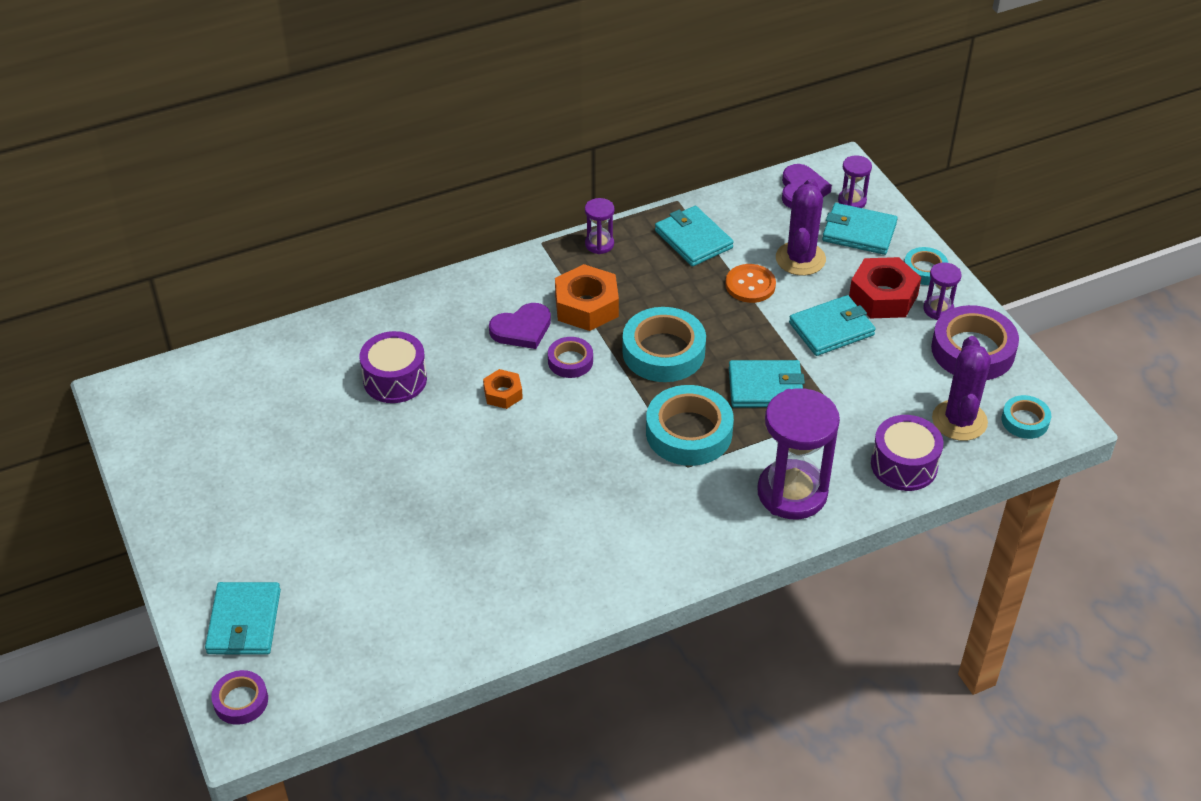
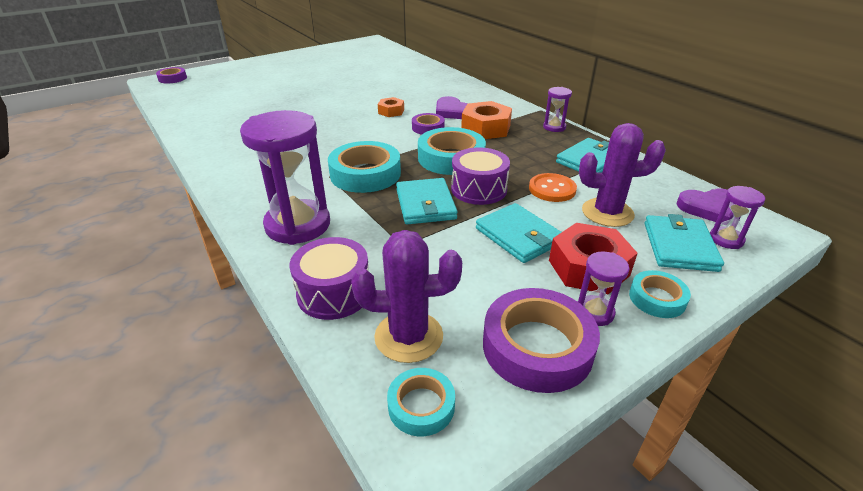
camera: 80 degrees right, 10 degrees down
(244, 622) = (222, 74): turquoise wallet -> none
(395, 379) = (395, 85): purple drum -> purple drum (479, 189)

